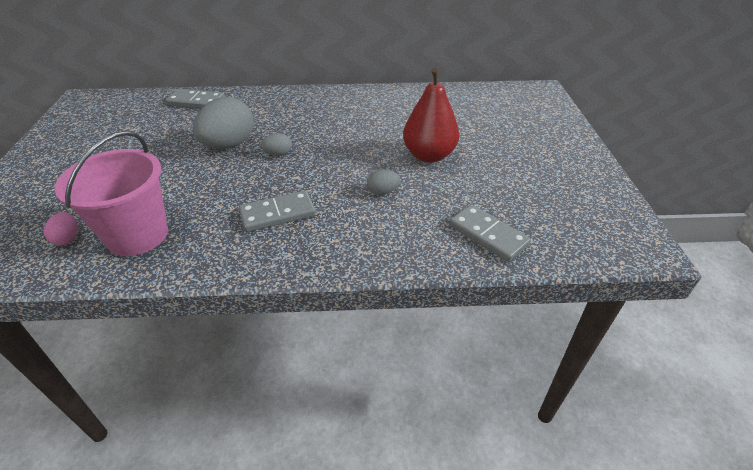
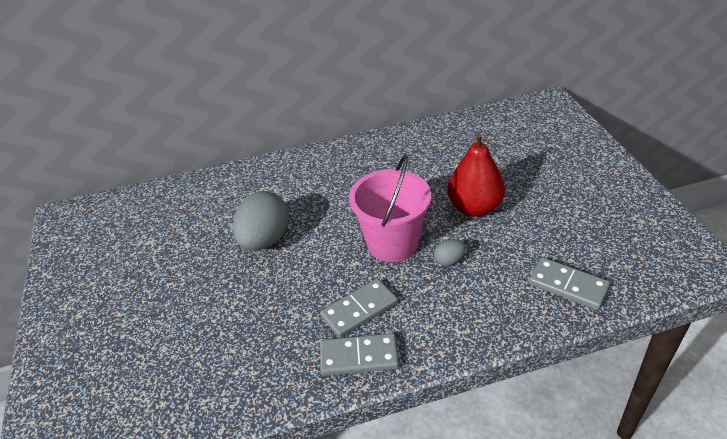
camera: 10 degrees left, 0 degrees up
(68, 238) = (161, 390): pink egg -> none
(137, 235) = (231, 368): pink bucket -> pink bucket (392, 243)
(196, 102) = (198, 192): grey domino -> grey domino (359, 356)
(278, 154) = (322, 239): grey egg -> none

